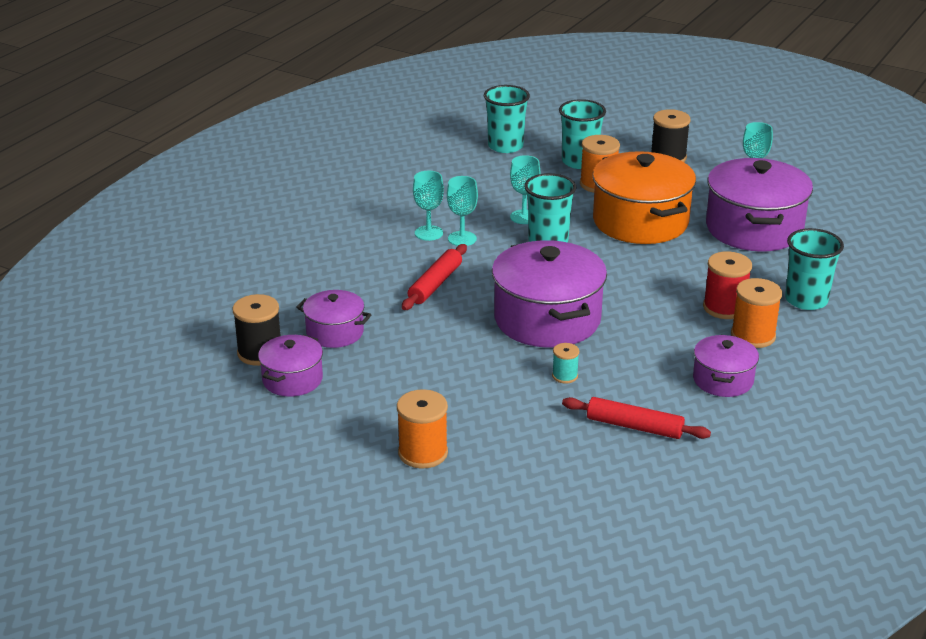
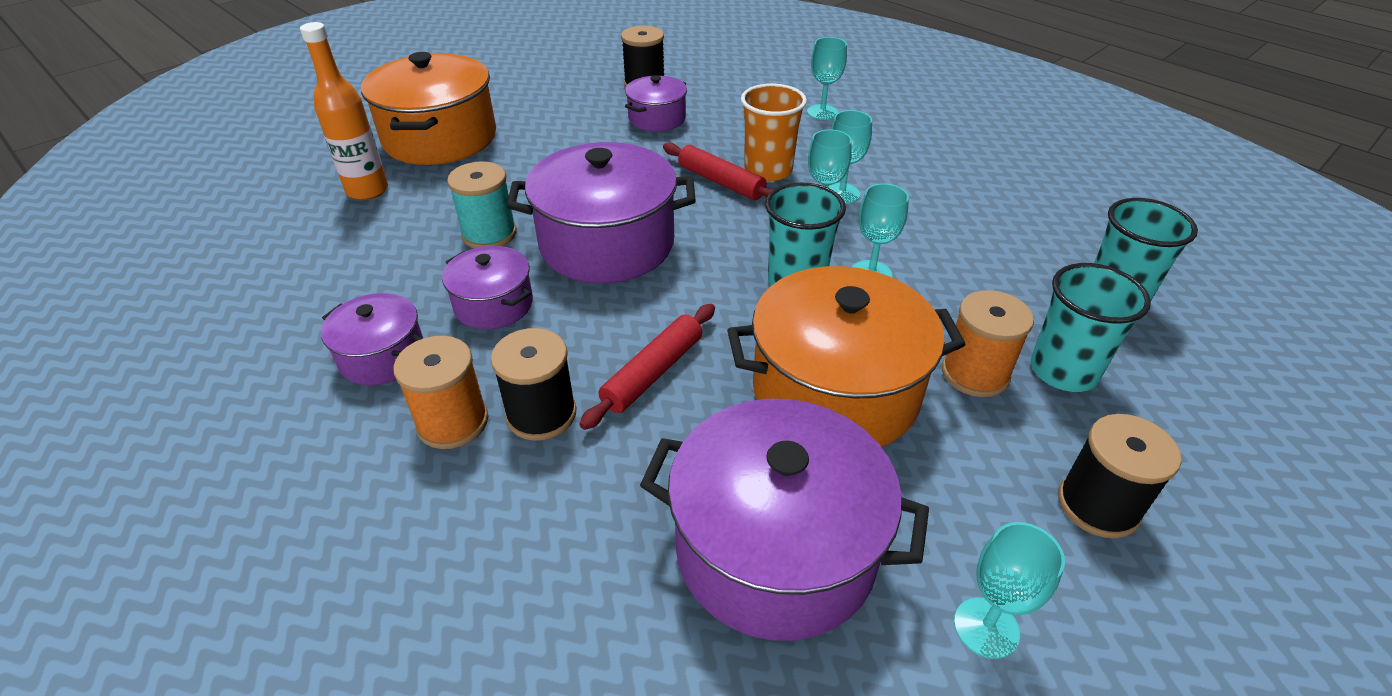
camera: 105 degrees right, 10 degrees up
(292, 379) = (594, 94): purple pot -> purple pot (494, 305)
(293, 251) = (822, 112): none -> turquoise goblet
(407, 266) = (768, 170): none -> orange cup
(423, 453) = (440, 138): orange spool -> orange pot
(537, 464) = (367, 190): none -> orange bottle
(565, 376) = (489, 234): turquoise spool -> turquoise spool, size x1.79
(634, 427) = (364, 261): red rolling pin -> red rolling pin (652, 372)
(724, 307) = (541, 414): red spool -> black spool
(806, 300) = (502, 533): turquoise cup -> none

